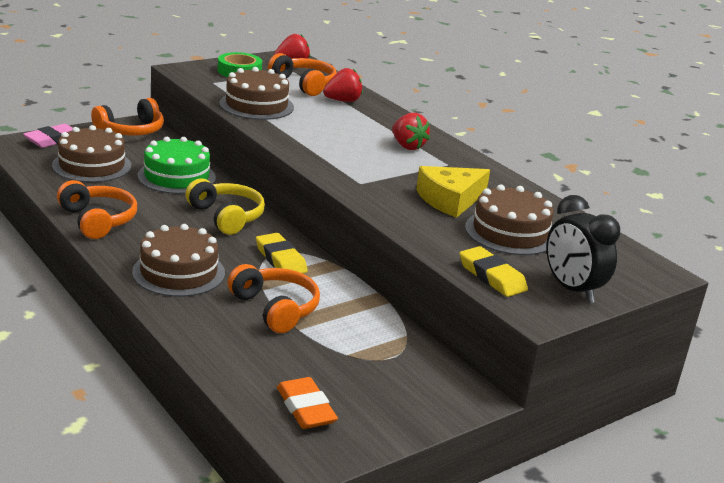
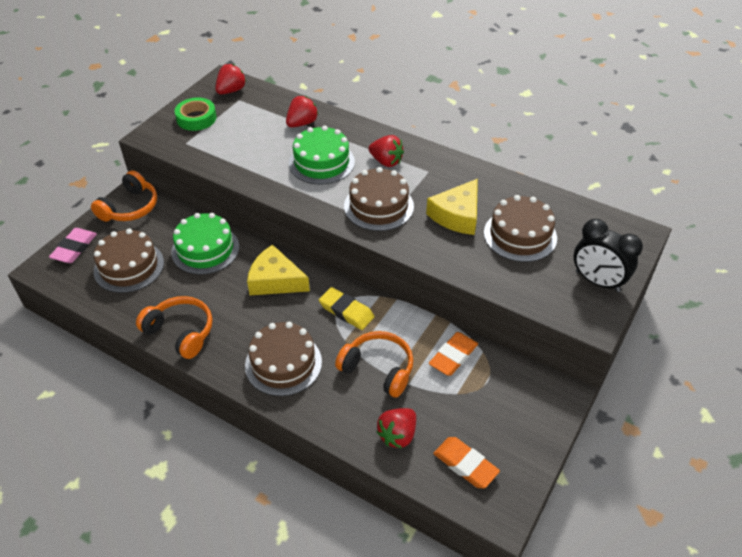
camera: 20 degrees left, 20 degrees up
(226, 216) = (275, 280): yellow headphones -> yellow cheese
(250, 361) = (397, 435): none -> red strawberry
(256, 105) = (241, 159): brown cake -> brown cake (378, 206)
(304, 84) = (258, 114): orange headphones -> none
(337, 128) = (321, 162): none -> green cake
(369, 327) = (453, 356): none -> orange eraser
(492, 276) = (539, 293): yellow eraser -> none

